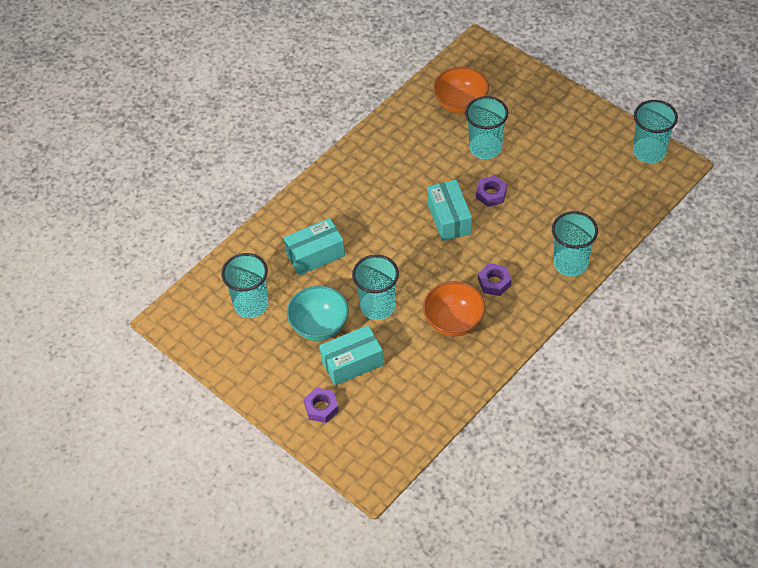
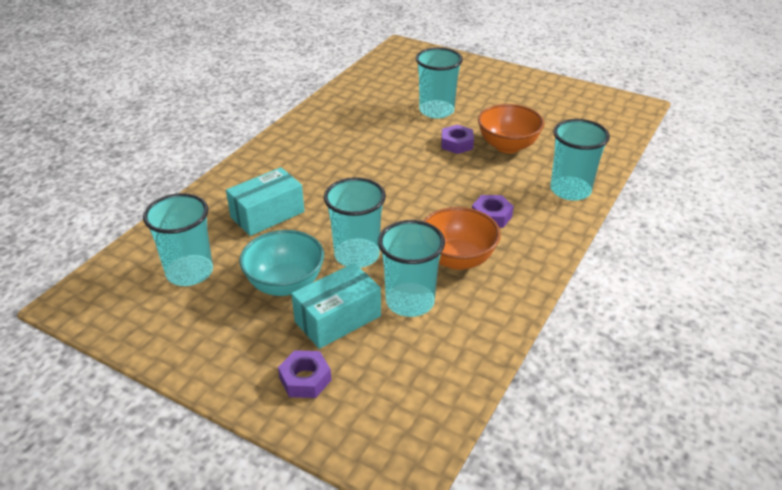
camera: 15 degrees left, 15 degrees down
(449, 218) = (418, 167): turquoise box -> none
(461, 104) = (399, 83): orange bowl -> orange bowl (507, 146)
(649, 151) = (603, 99): turquoise cup -> turquoise cup (410, 301)

